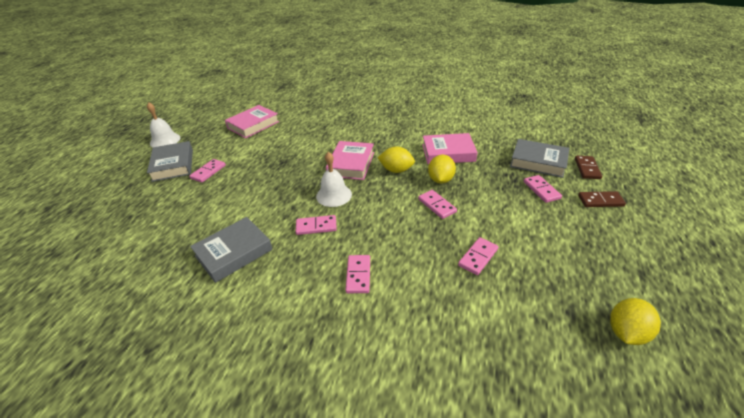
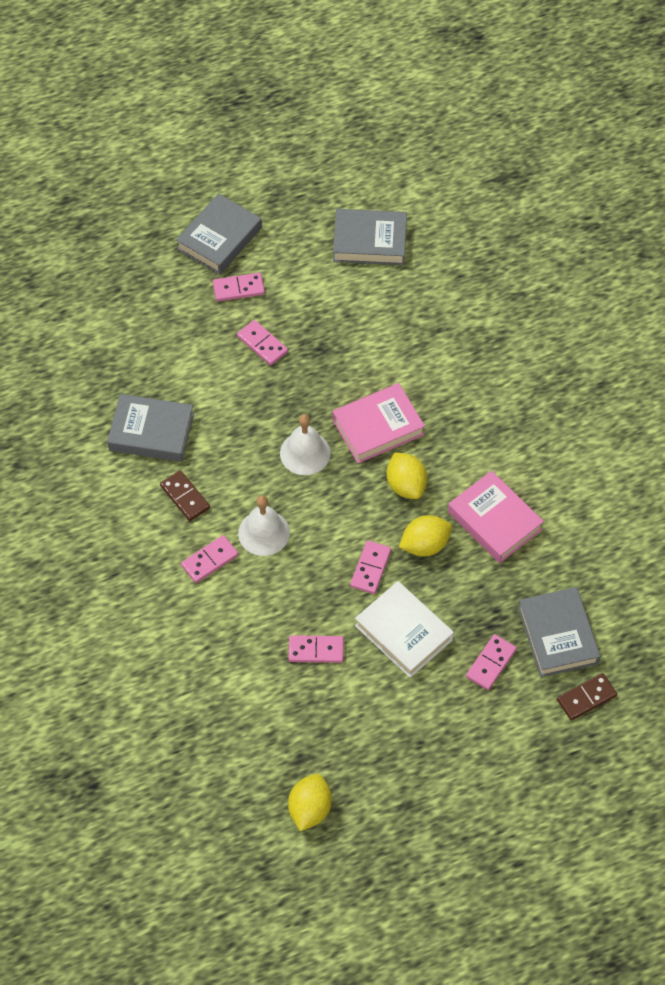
camera: 50 degrees right, 20 degrees up
(165, 140) = (253, 176): white bell -> white bell (264, 533)
(253, 125) = (369, 241): pink book -> grey book
(316, 226) = (243, 475): pink domino -> pink domino (262, 344)
(494, 213) = (403, 632): none -> white book
(600, 201) = (517, 733): brown domino -> brown domino (185, 497)
(626, 332) = (310, 809): yellow lemon -> yellow lemon turned 75 degrees counterclockwise

